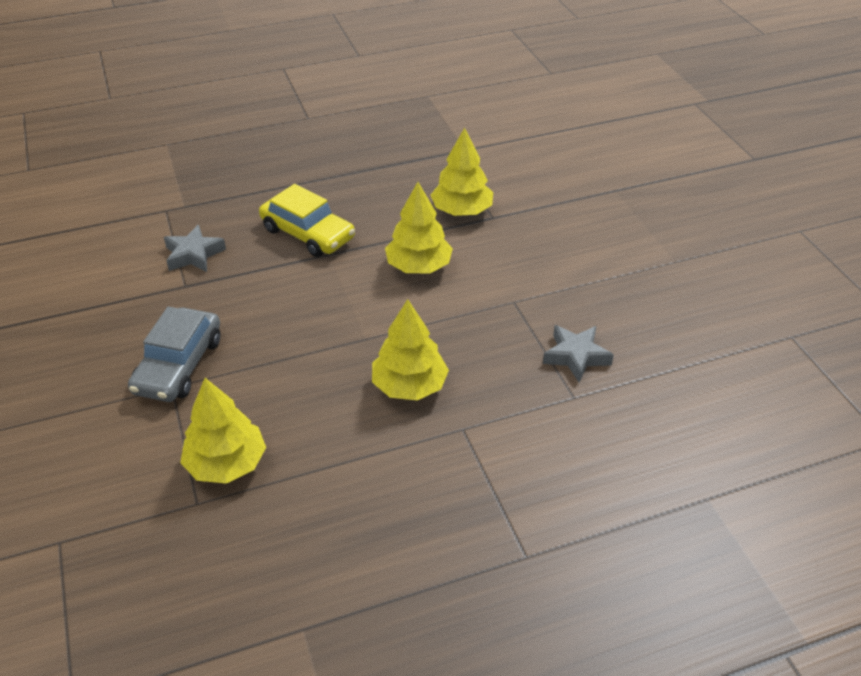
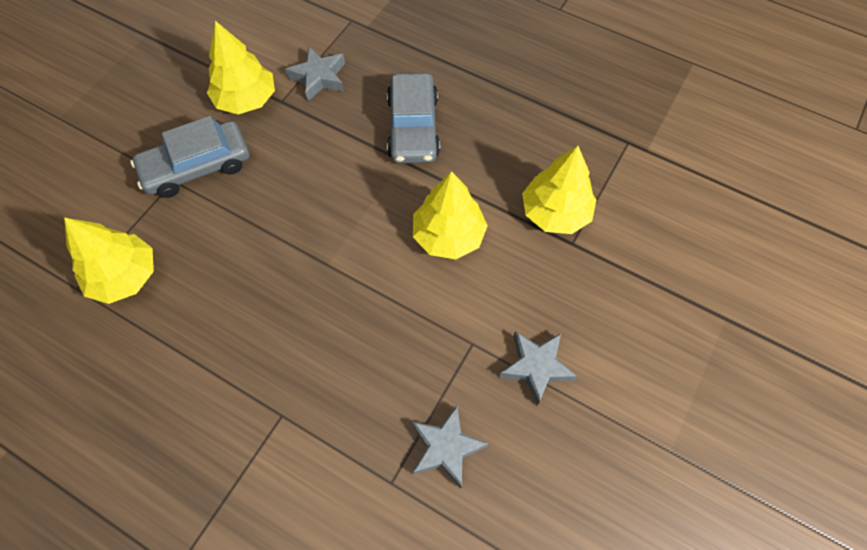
camera: 50 degrees right, 20 degrees up
(308, 233) = (413, 127): yellow car -> grey car
(409, 386) = (299, 338): yellow tree -> yellow tree (246, 100)
(562, 283) = (536, 367): none -> grey star

